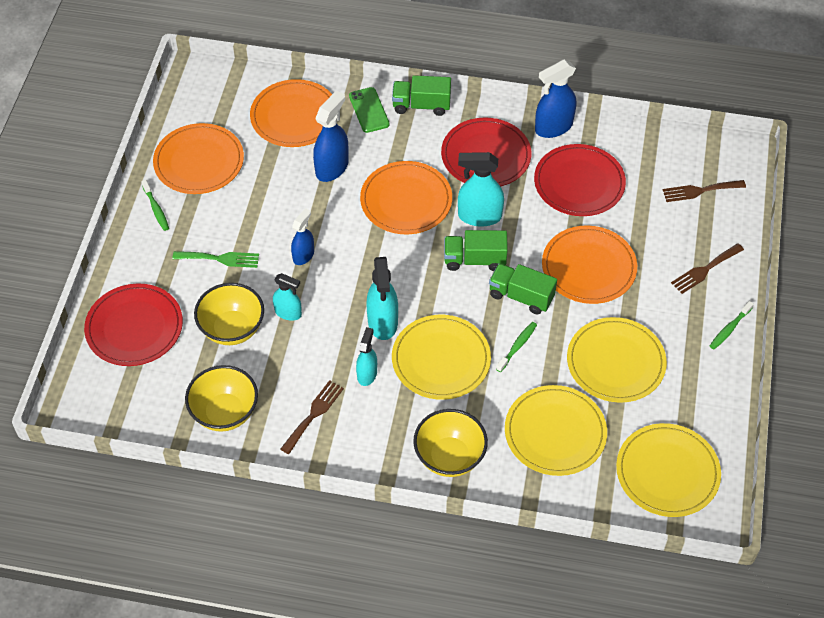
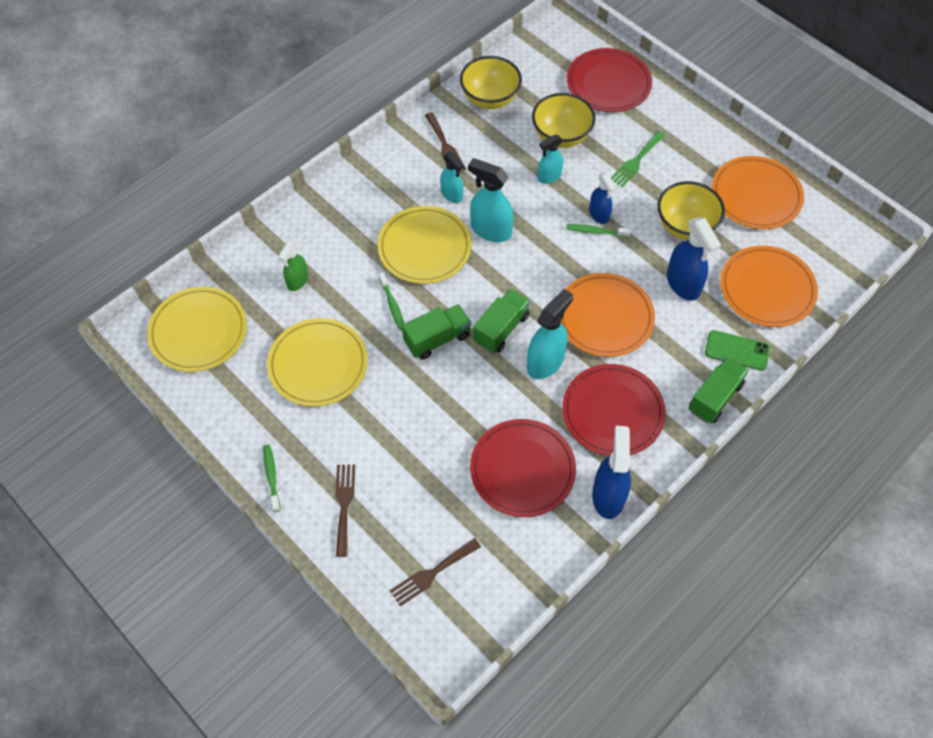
camera: 125 degrees right, 5 degrees up
(156, 209) = (720, 145): green toothbrush -> green toothbrush (595, 231)
(449, 457) = (339, 204): yellow bowl -> yellow bowl (685, 226)
(555, 432) = (297, 281): yellow plate -> green spray bottle
(588, 267) = (424, 410): orange plate -> none
(700, 191) = (432, 573): brown fork -> brown fork turned 150 degrees counterclockwise

